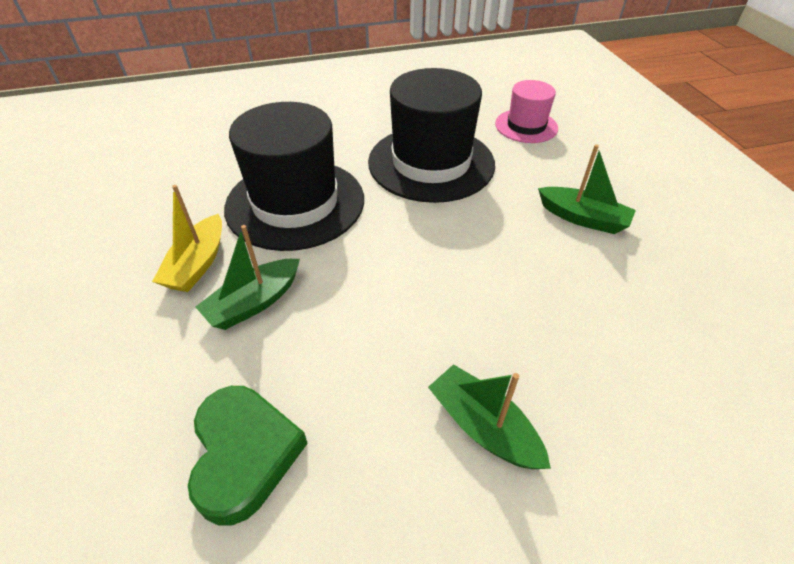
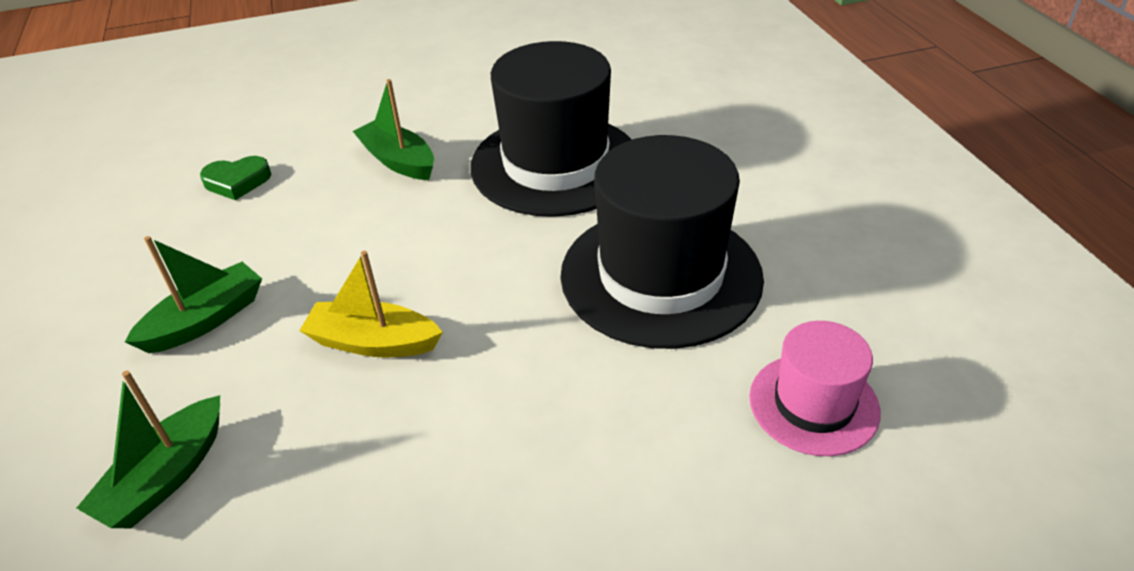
camera: 90 degrees right, 5 degrees down
(197, 264) = (457, 120): yellow boat -> yellow boat (373, 342)
(244, 454) = (237, 181): green heart -> green heart, size x0.62
(583, 218) = (526, 455): green boat -> green boat (166, 477)

